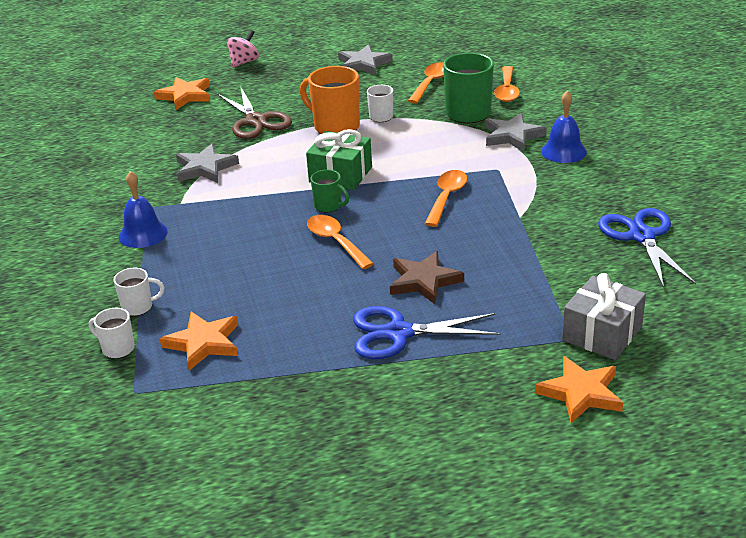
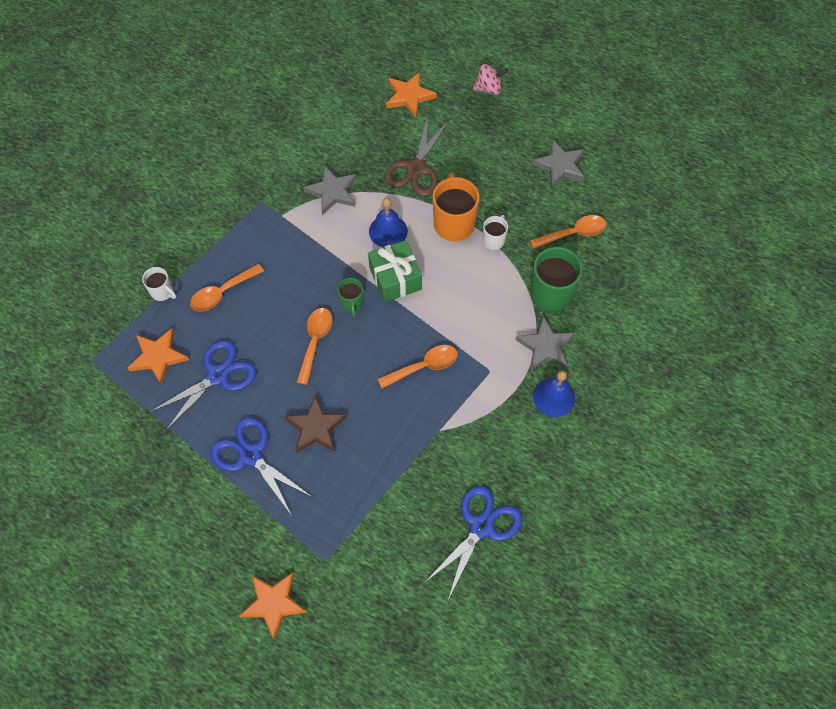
camera: 45 degrees right, 30 degrees up
(117, 348) = (119, 316): white mug -> none
(143, 234) = (232, 226): blue bell -> blue bell (388, 231)
(283, 314) = (217, 376): none -> blue scissors
(507, 90) = (611, 293): orange spoon -> orange spoon (222, 292)
(602, 333) = (344, 575): grey gift -> none

